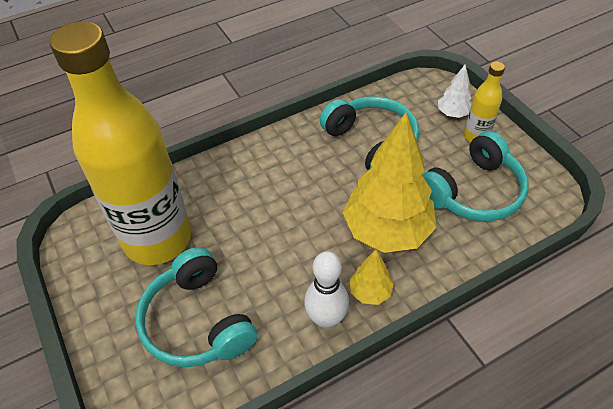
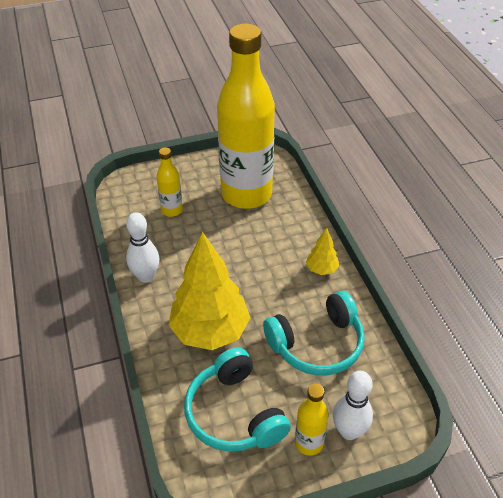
camera: 100 degrees right, 5 degrees down
(197, 321) = (172, 210): turquoise headphones -> yellow bottle
(370, 292) = (157, 307): yellow tree -> yellow tree (321, 269)
(453, 113) = (349, 431): white tree -> white bowling pin

